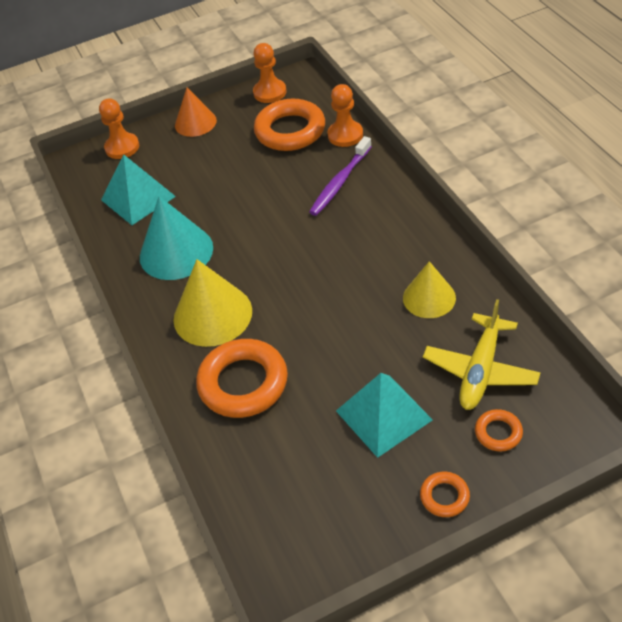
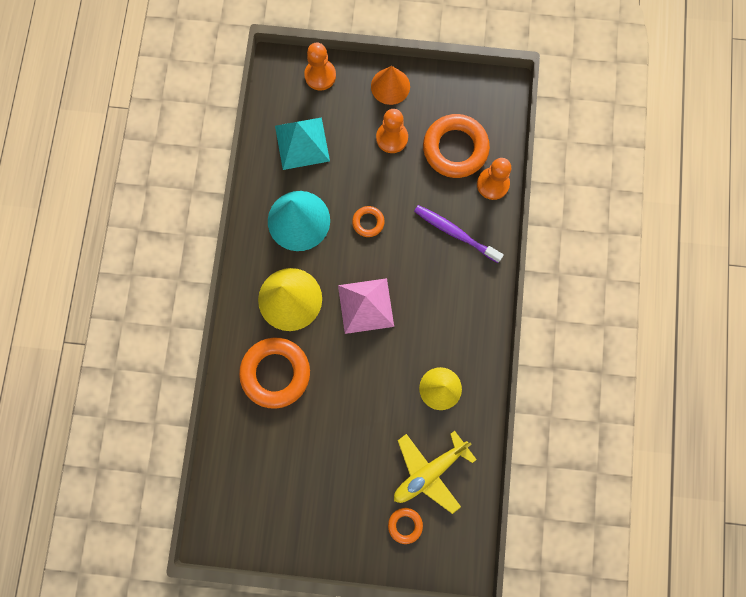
camera: 25 degrees right, 30 degrees up
(270, 92) = (468, 91): orange pawn -> orange pawn (392, 138)
(297, 277) = (365, 306): none -> pink pyramid
(340, 182) = (455, 233): purple toothbrush -> purple toothbrush turned 60 degrees clockwise
(384, 415) = (346, 461): turquoise pyramid -> none
(444, 496) = (341, 545): orange ring -> orange ring (368, 222)

